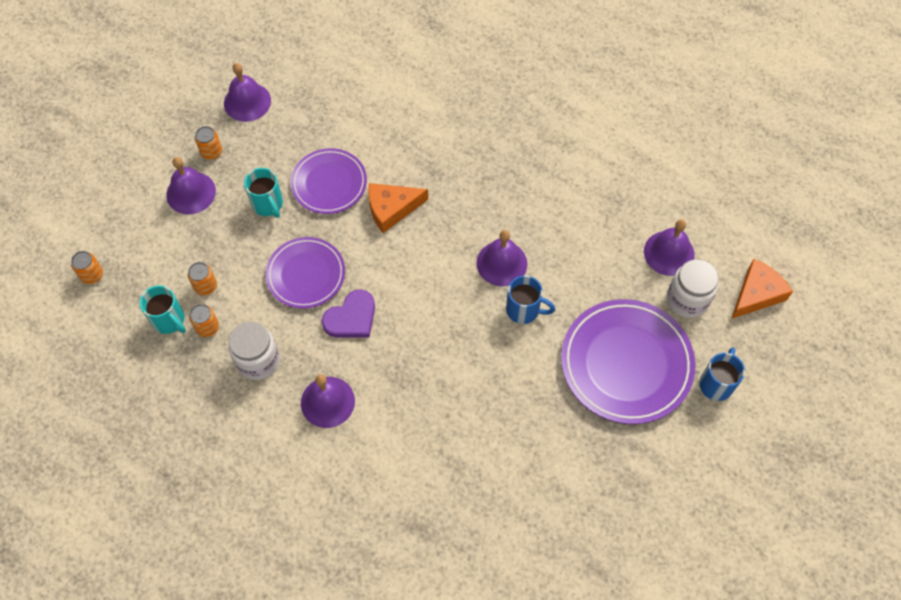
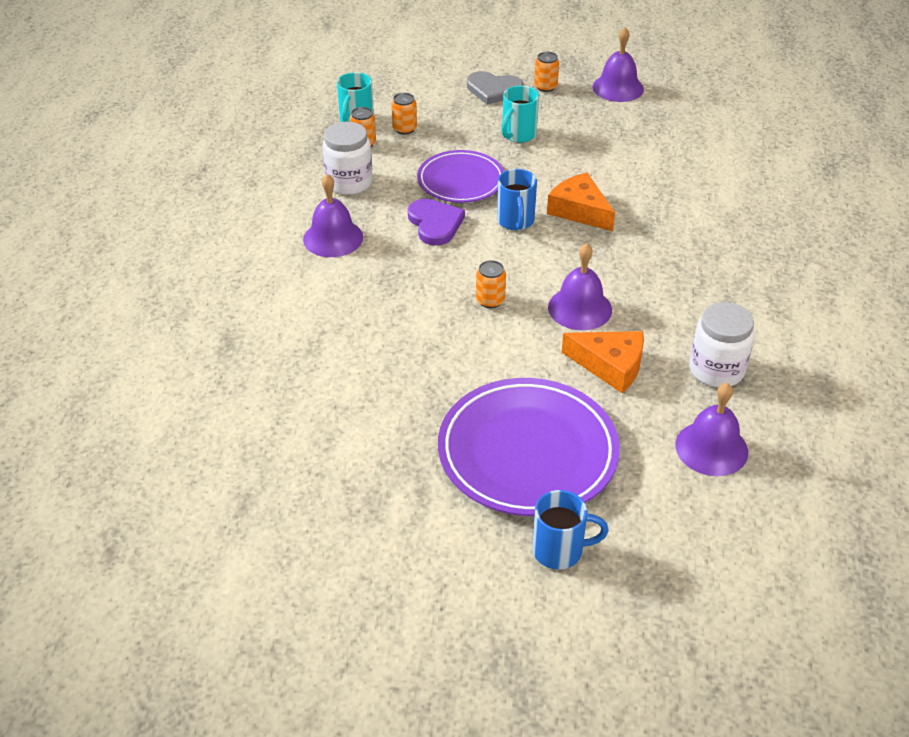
camera: 65 degrees right, 20 degrees down
(92, 275) = (371, 69): orange can -> orange can (490, 300)
(191, 193) = (493, 90): purple bell -> grey heart
(329, 183) = (573, 162): purple plate -> none
(351, 317) = (435, 224): purple heart -> purple heart turned 135 degrees counterclockwise
(524, 310) = (534, 343): blue mug -> blue mug (515, 221)
(687, 300) = (658, 485): white jar -> white jar (716, 370)
(756, 294) = (724, 557): orange cheese -> orange cheese (610, 366)

